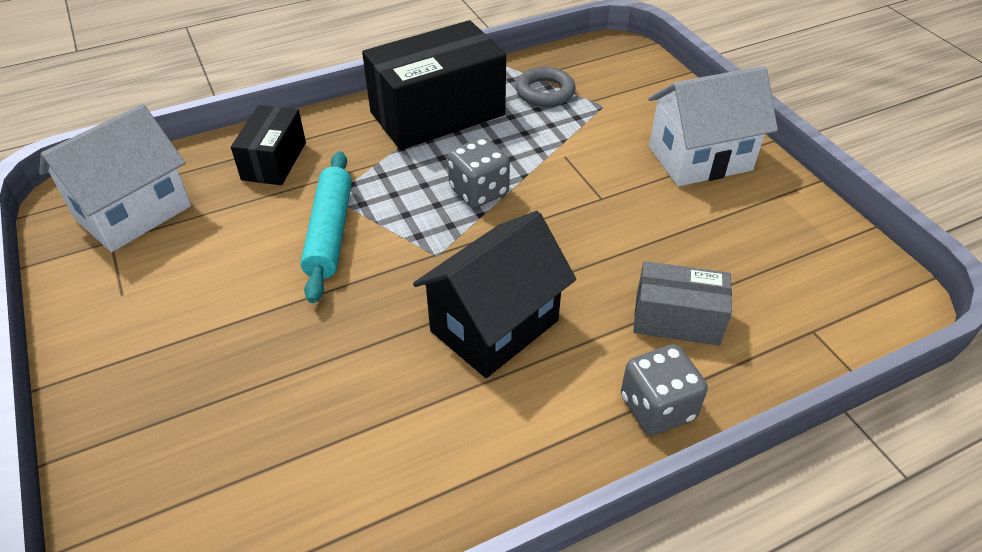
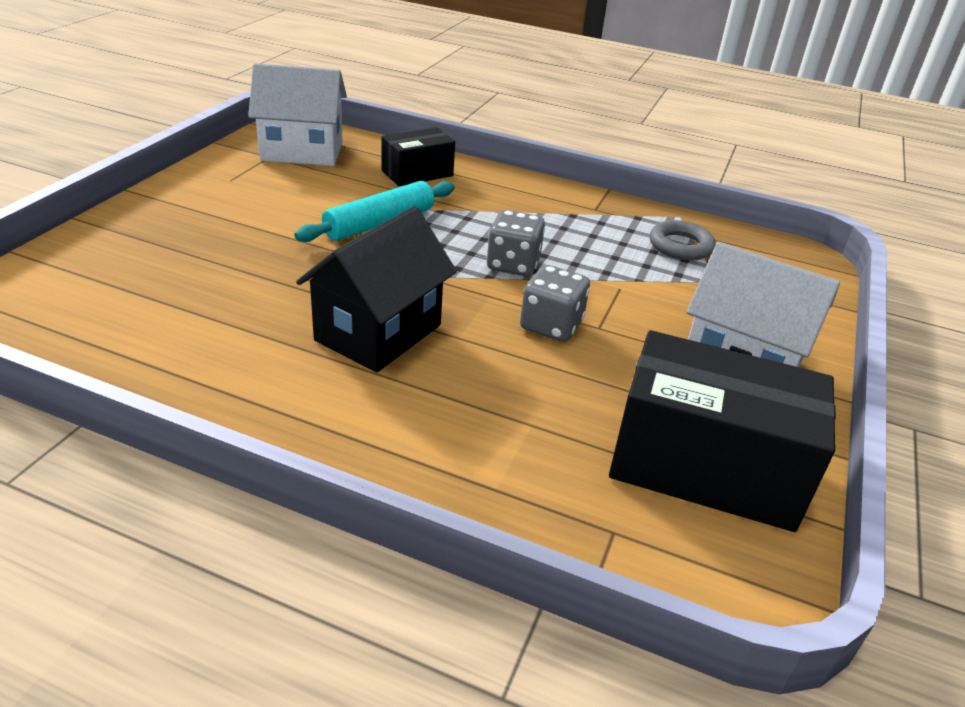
camera: 45 degrees right, 10 degrees down
(437, 113) = (569, 211): black box -> black box (706, 466)
(494, 326) = (378, 332): black house -> black house turned 60 degrees counterclockwise
(657, 407) = (390, 458): grey dice -> grey dice (551, 326)
(677, 319) = (509, 429): grey box -> none

